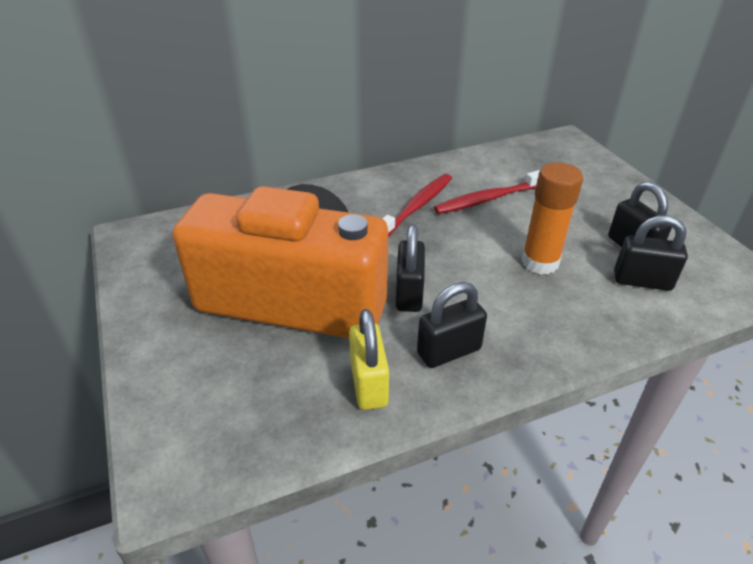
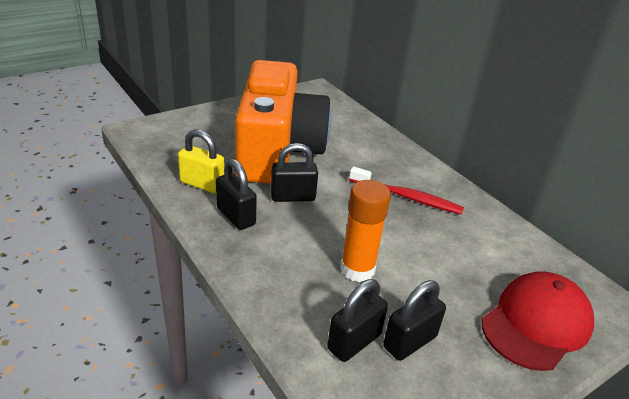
camera: 75 degrees right, 5 degrees down
(368, 384) = (202, 184): yellow padlock -> yellow padlock turned 45 degrees clockwise
(489, 199) = (445, 240): red toothbrush -> none
(592, 178) = (536, 323): none -> red cap
(642, 281) = (354, 342): black padlock -> black padlock turned 45 degrees clockwise

